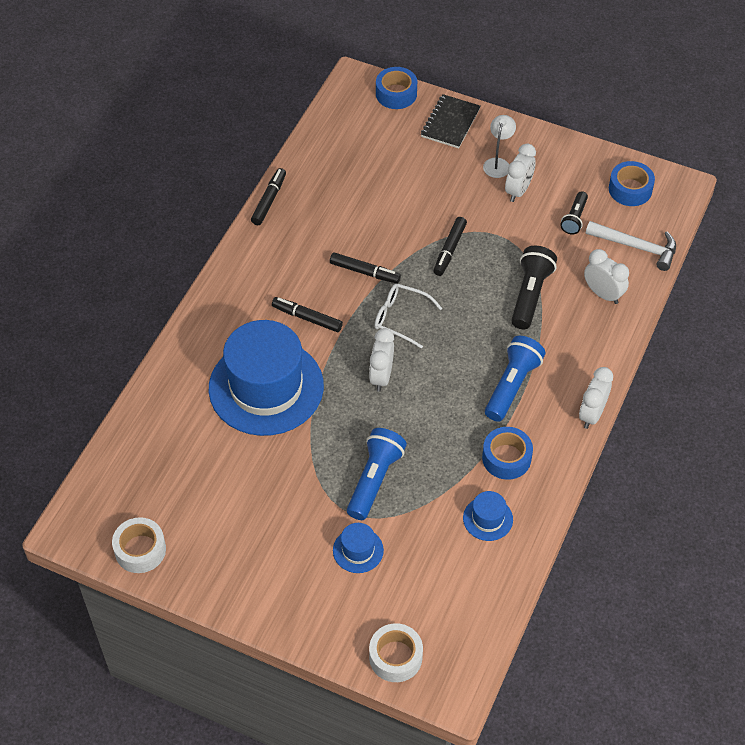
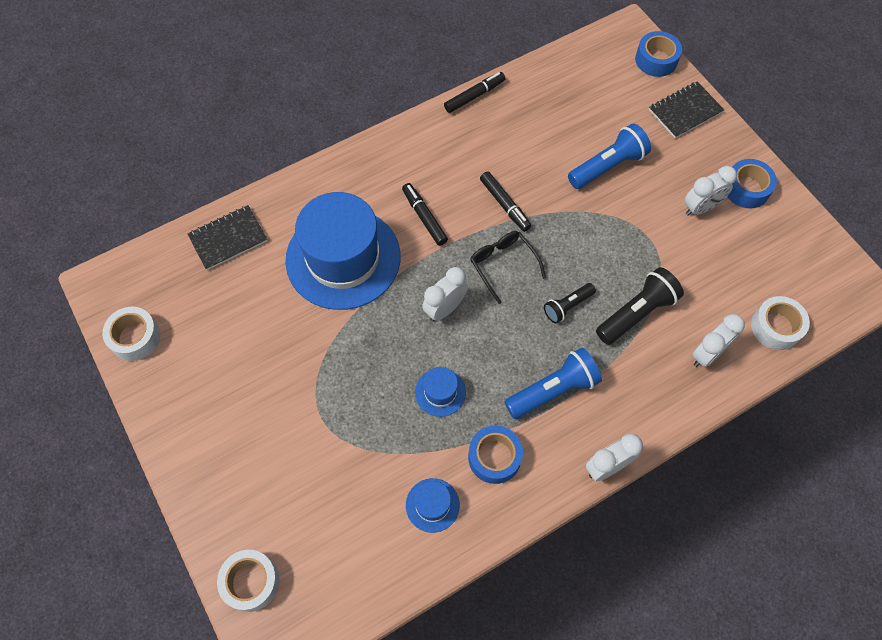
camera: 35 degrees right, 10 degrees up
(152, 428) = (228, 238): none -> black notebook
(358, 550) = (299, 457): blue hat -> blue hat (440, 392)
(374, 480) = (364, 401): blue flashlight -> blue flashlight (608, 166)
(400, 318) = (502, 264): white glasses -> black glasses
(449, 250) = (595, 227): black marker -> none
(498, 163) = (701, 172): white lamp -> none
(574, 218) = (734, 264): black flashlight -> black flashlight (567, 306)
(603, 294) = (707, 354): white clock -> white clock turned 60 degrees clockwise
(630, 189) = (811, 267): blue tape -> blue tape (746, 189)
(636, 247) = (776, 327): white hammer -> white tape

